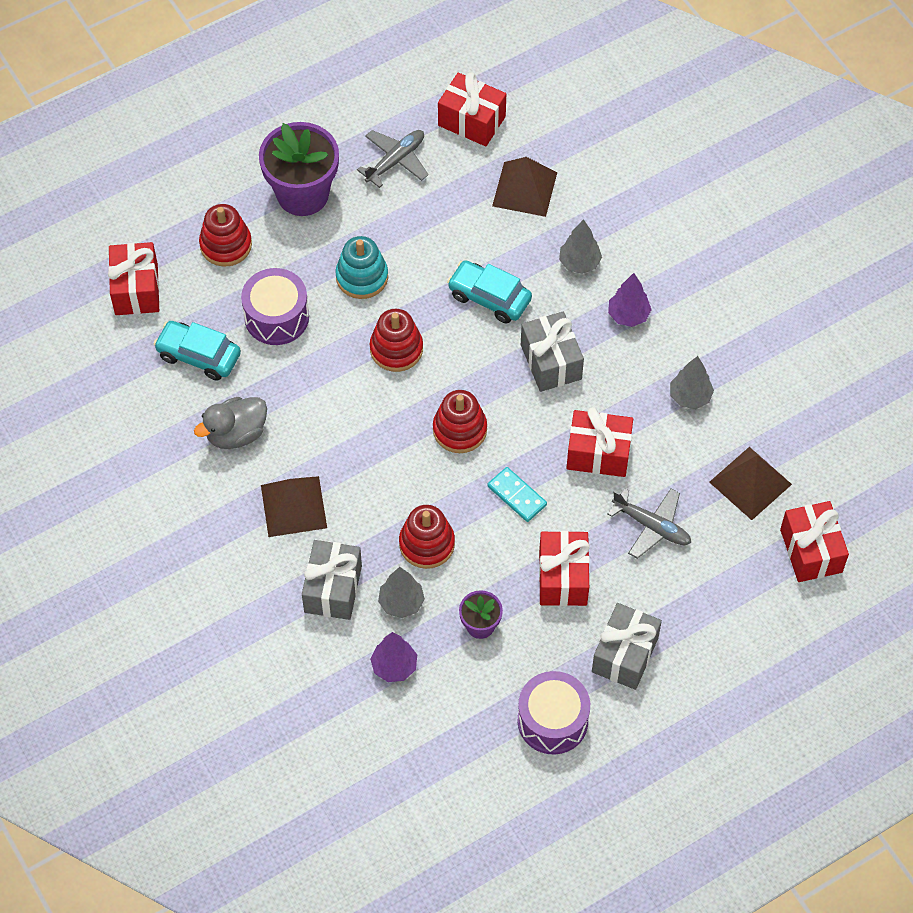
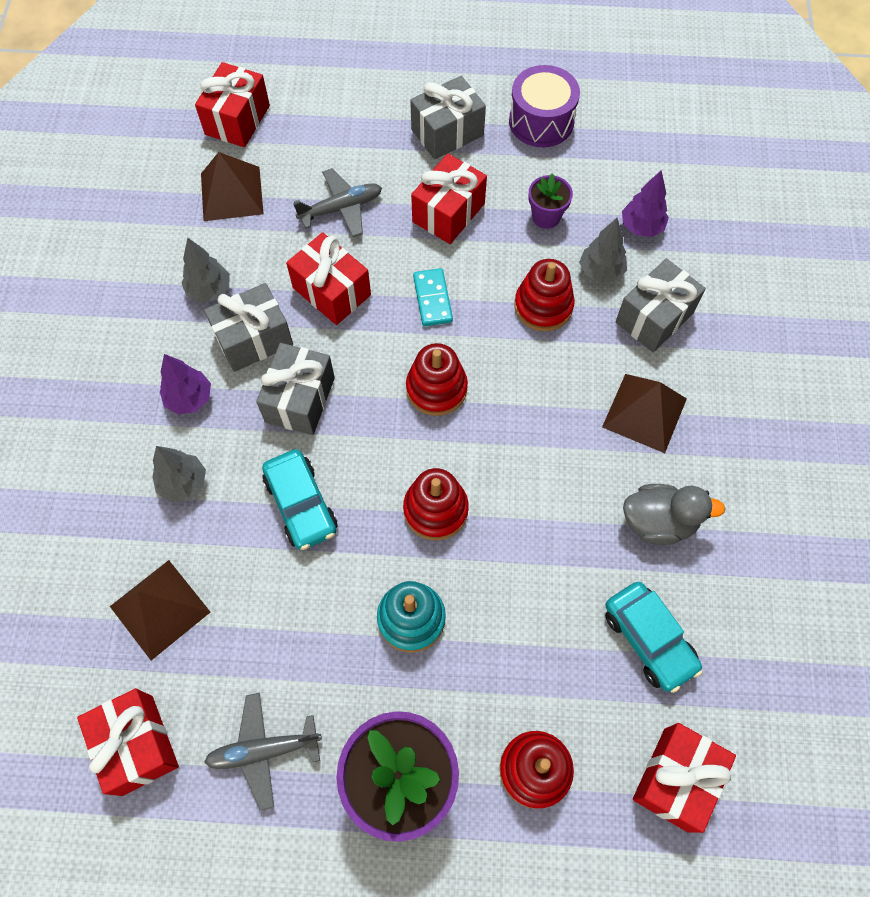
camera: 145 degrees left, 5 degrees up
(276, 317) = (535, 631): purple drum -> none
(623, 382) = (254, 339): none -> grey gift
(652, 526) = (341, 208): grey plane -> grey plane turned 90 degrees clockwise

